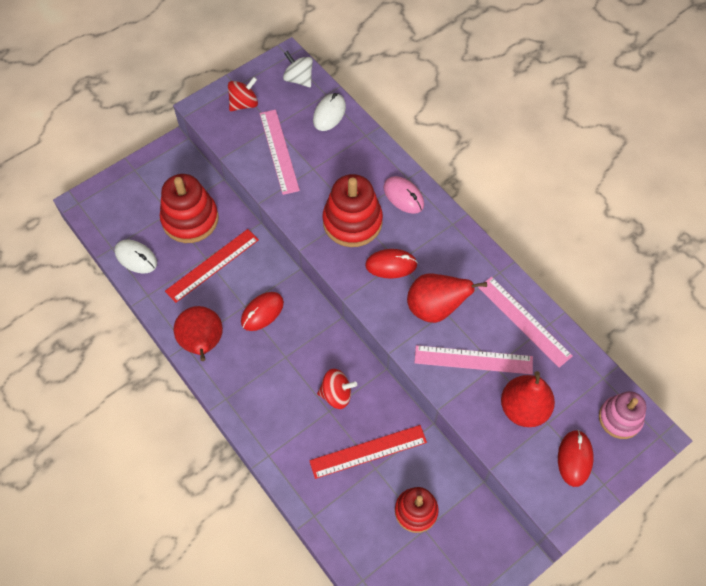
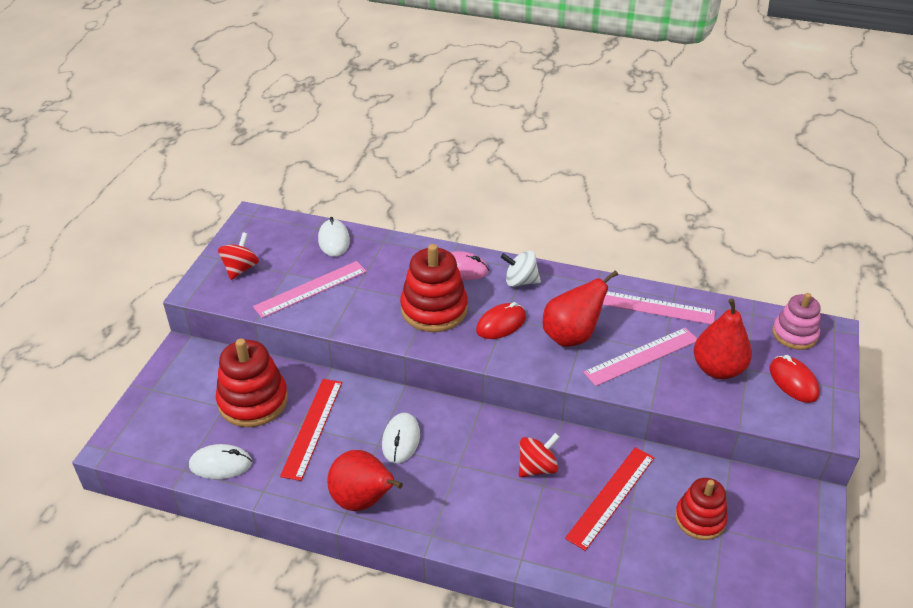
camera: 35 degrees left, 20 degrees down
(262, 312) = (401, 440): red mouse -> white mouse
(279, 151) = (311, 289): pink ruler -> pink ruler turned 75 degrees counterclockwise
(299, 79) = (279, 228): white spinning top -> white spinning top (520, 281)

